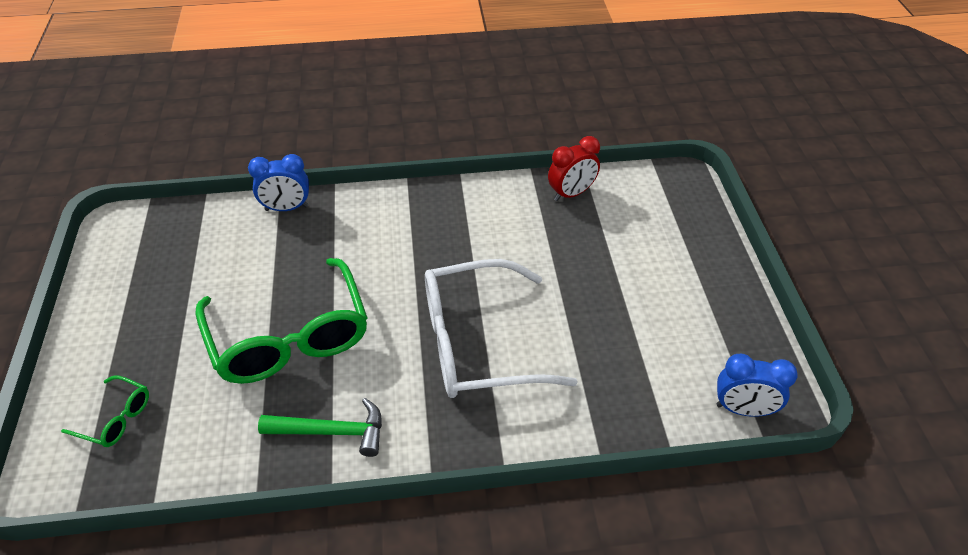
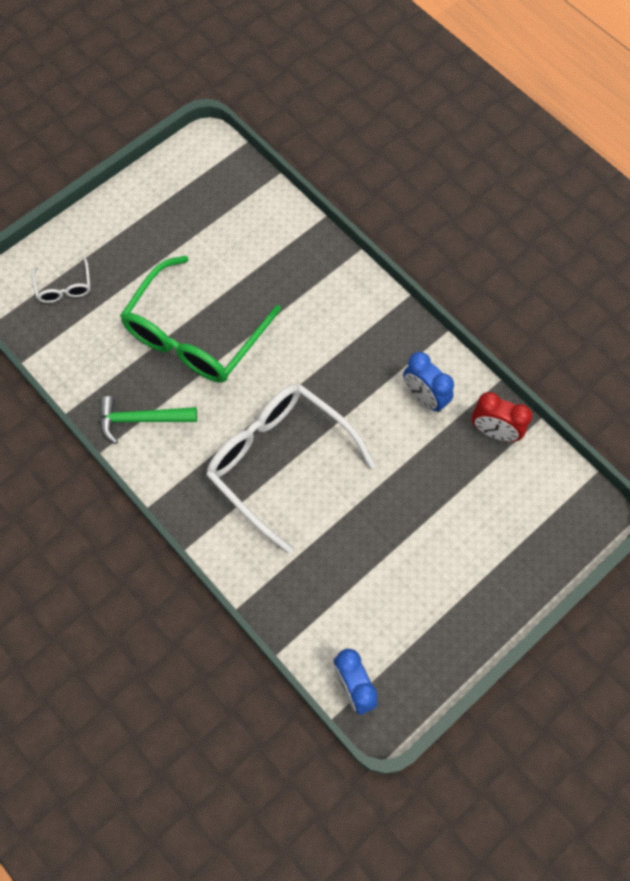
camera: 55 degrees right, 20 degrees up
(116, 418) = (64, 287): green glasses -> white glasses
(286, 208) = (308, 237): blue clock -> blue clock (424, 397)
(331, 431) = (141, 419): green hammer -> green hammer turned 120 degrees clockwise

